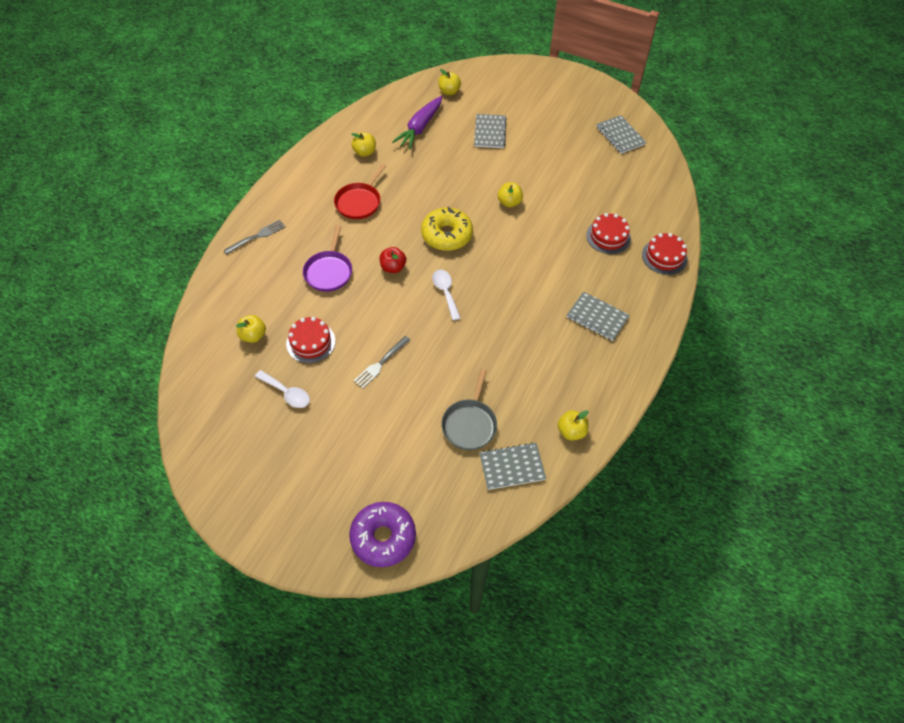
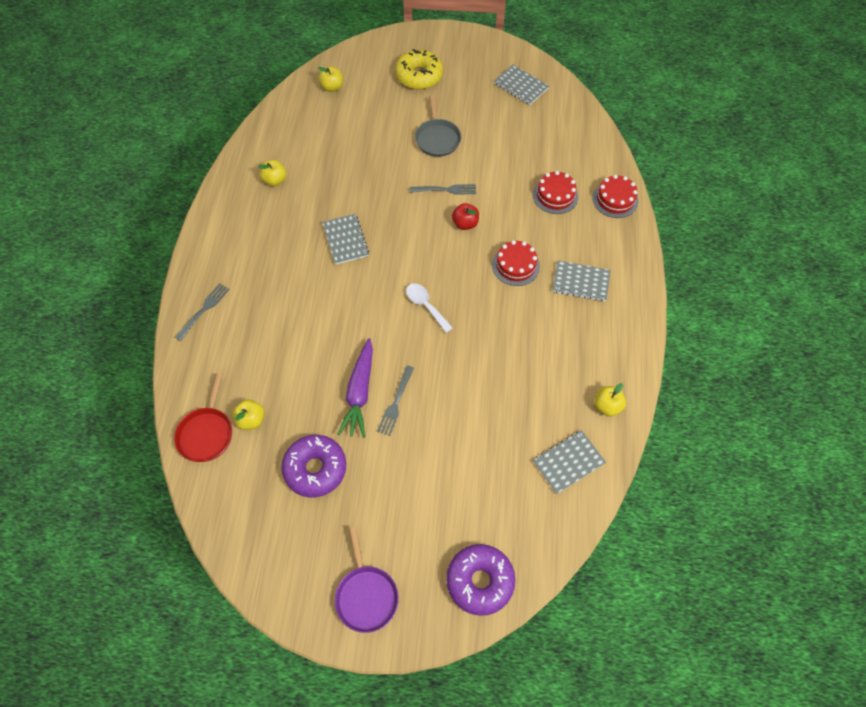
camera: 20 degrees left, 5 degrees up
(287, 393) = (315, 469): white spoon -> purple donut
(311, 342) = (314, 406): red cake -> red cake (515, 265)
(329, 272) = (298, 323): purple pan -> purple pan (366, 596)
(359, 202) = (294, 237): red pan -> red pan (206, 433)
(393, 267) = (361, 297): red apple -> red apple (465, 224)
(420, 128) = (320, 136): purple carrot -> purple carrot (359, 392)
(447, 235) = (399, 244): yellow donut -> yellow donut (419, 76)
(469, 424) = (510, 434): grey pan -> grey pan (437, 138)
(490, 132) = (393, 120): grey notebook -> grey notebook (345, 240)
(509, 202) = (445, 190): yellow apple -> grey fork

